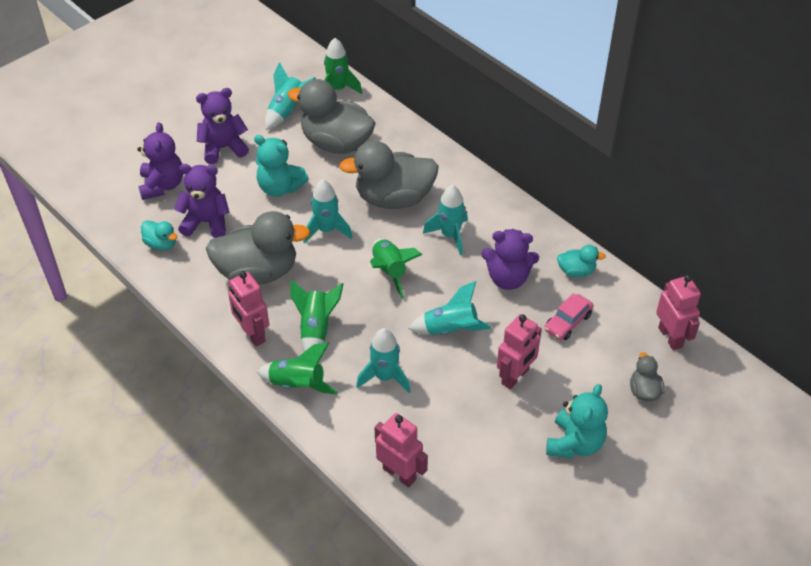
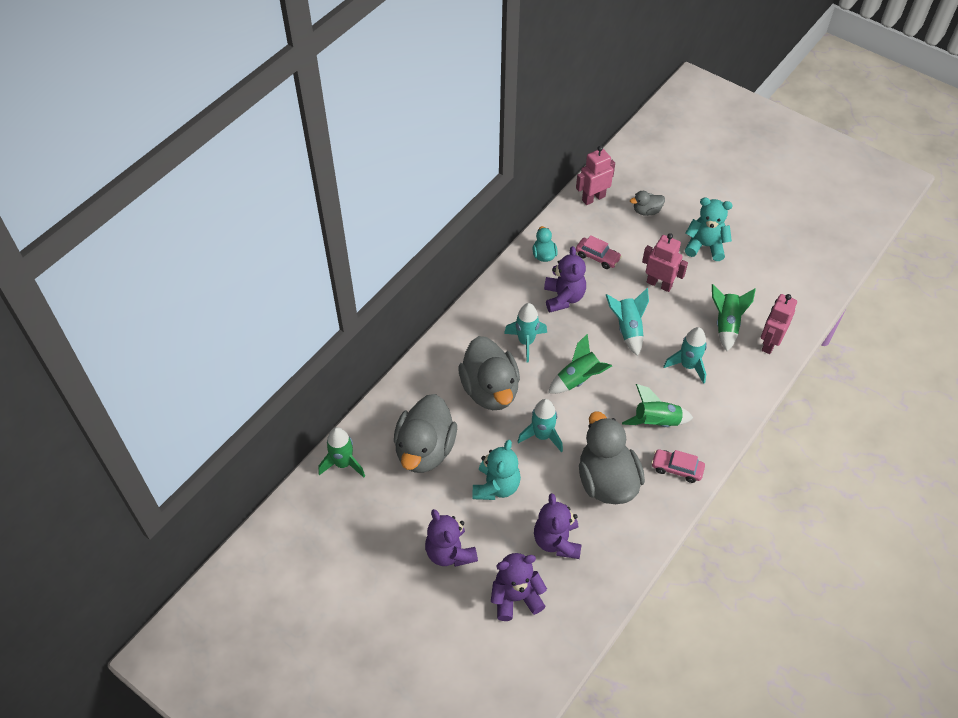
camera: 100 degrees left, 5 degrees up
(161, 244) = (595, 574): turquoise duck -> none
(252, 334) = (677, 469): pink robot -> pink car
(287, 111) = (383, 504): turquoise rocket -> none
(298, 385) = (716, 424): green rocket -> green rocket (726, 324)

